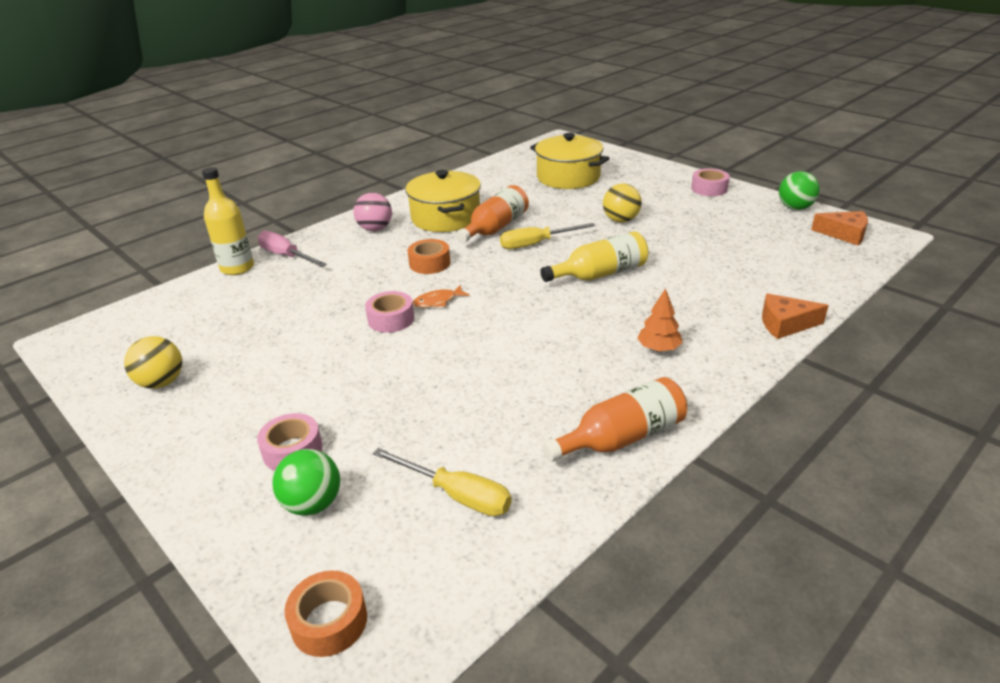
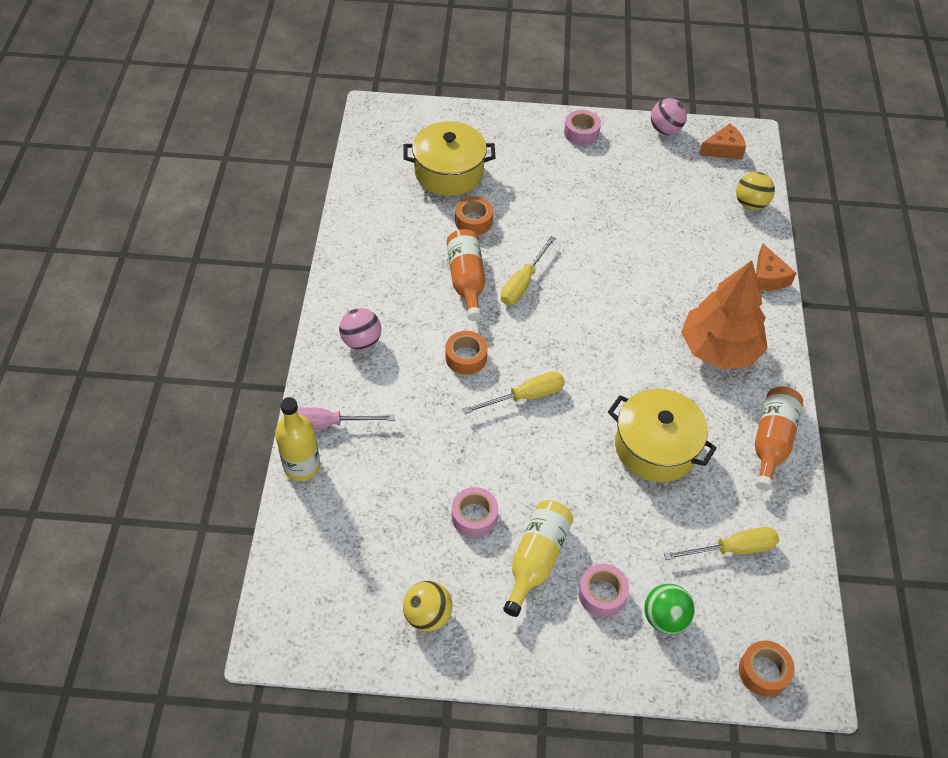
camera: 45 degrees left, 20 degrees up
(391, 319) = (514, 437): pink tape -> pink tape (474, 516)
(437, 301) = (525, 397): orange fish -> yellow screwdriver
(445, 217) = (406, 290): yellow pot -> yellow pot (655, 447)
(549, 203) = (473, 221): none -> orange tape
(600, 274) = (607, 293): yellow bottle -> yellow bottle (536, 559)
(620, 220) = (555, 214): yellow ball -> yellow ball (750, 204)
(658, 348) = (719, 349): orange tree -> orange tree, size x2.35
(785, 324) = (768, 277): orange cheese -> orange cheese turned 60 degrees counterclockwise
(795, 208) = (665, 130): green ball -> pink ball

